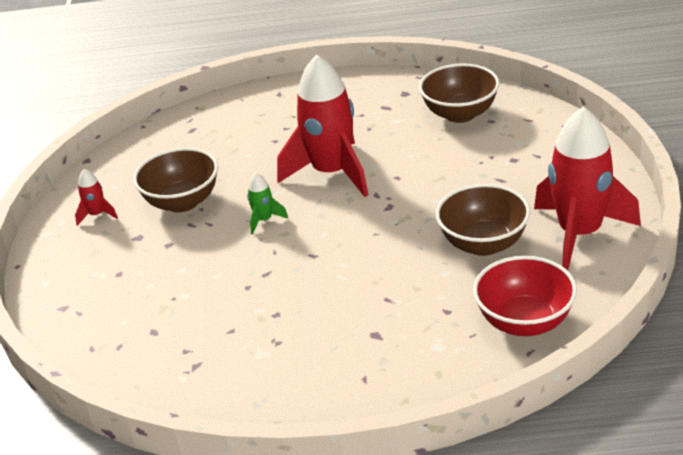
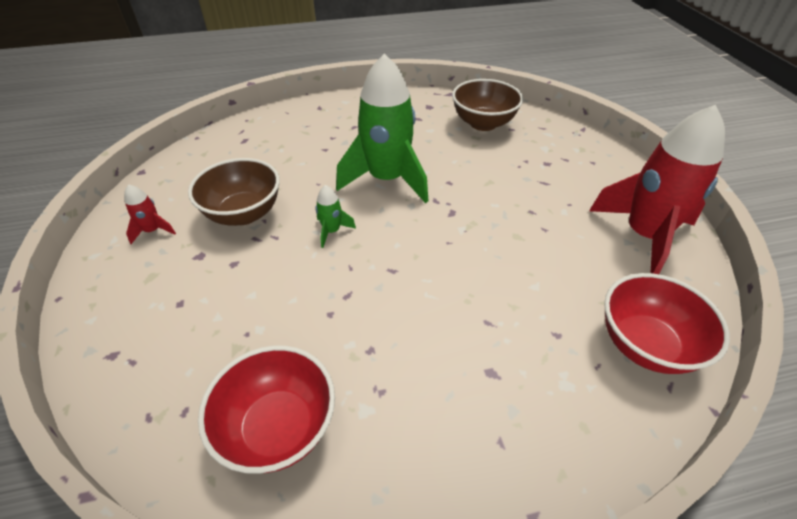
camera: 15 degrees left, 10 degrees up
(190, 359) = (278, 427): none -> red bowl
(332, 173) = (387, 179): red rocket -> green rocket
(483, 244) = (559, 250): brown bowl -> none

